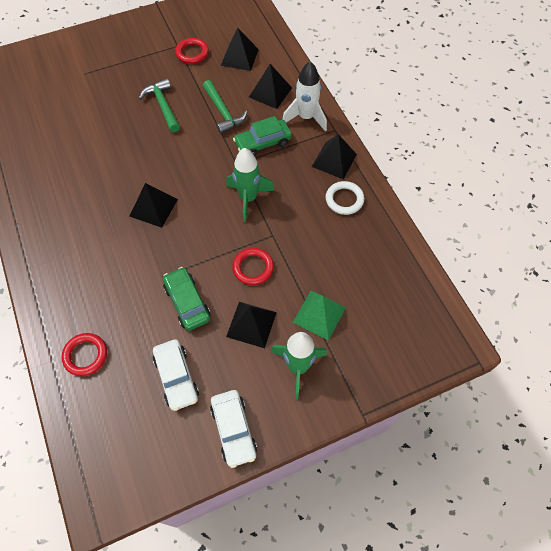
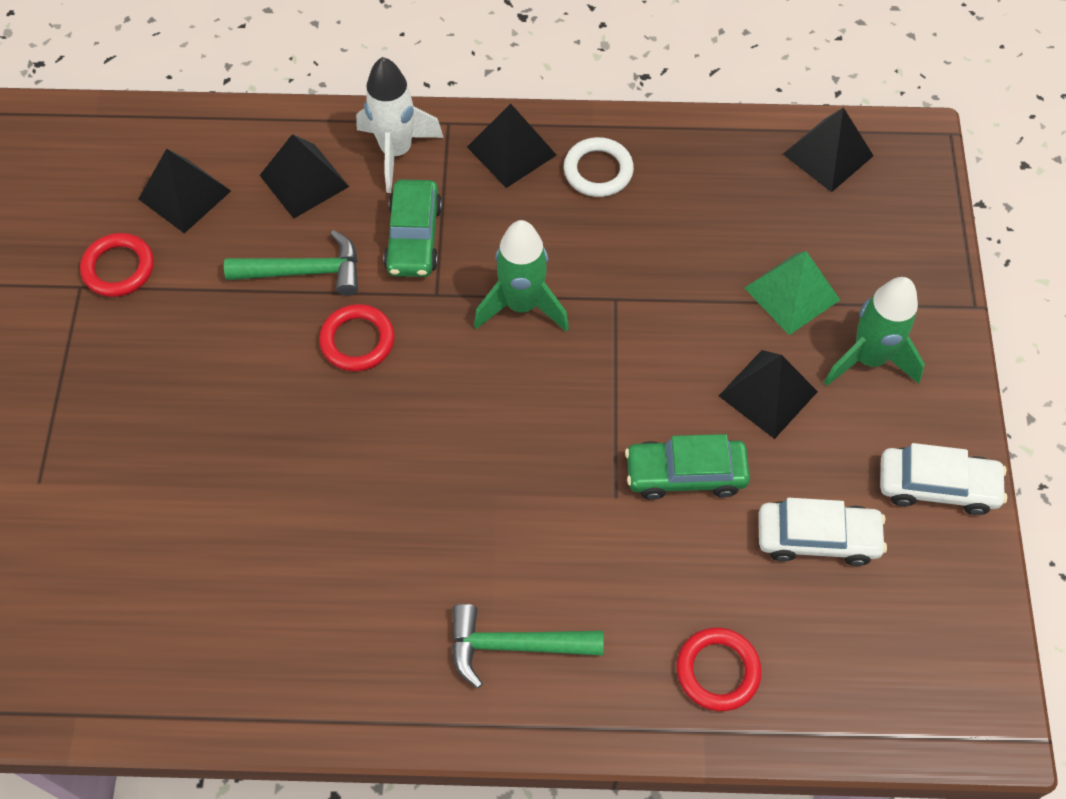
camera: 65 degrees left, 0 degrees up
(153, 207) = (460, 461): black pyramid -> black pyramid (828, 154)
(163, 106) = (224, 365): green hammer -> green hammer (514, 645)
(253, 268) = (664, 351): red ring -> red ring (357, 341)

